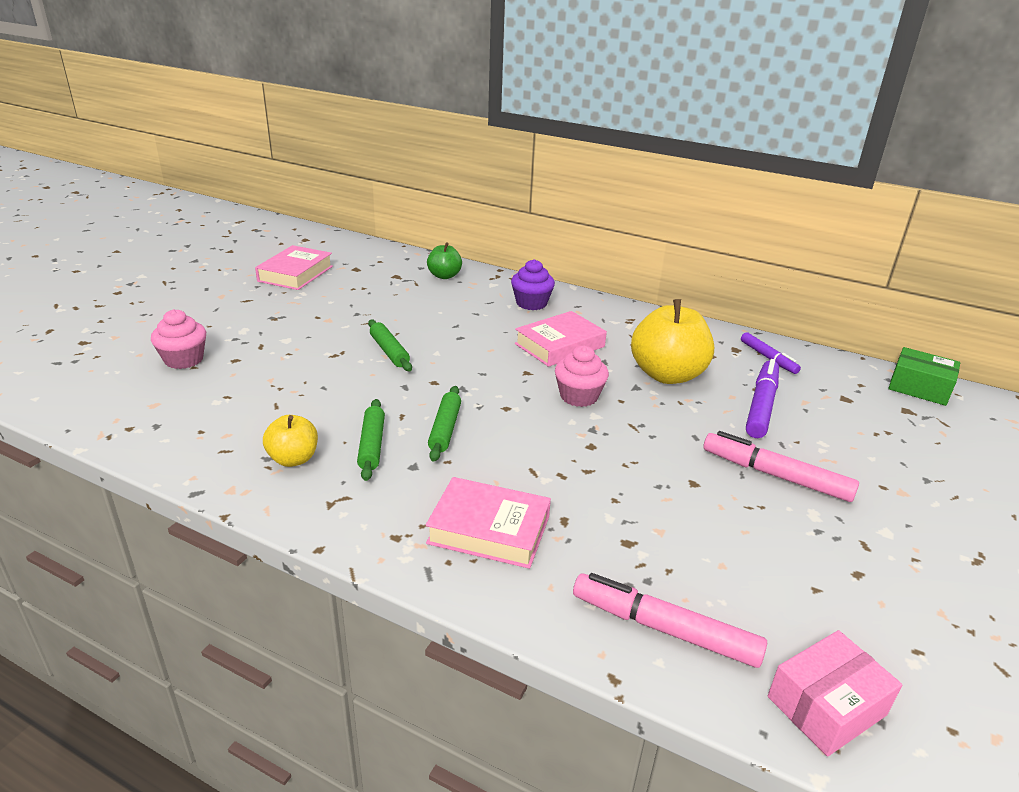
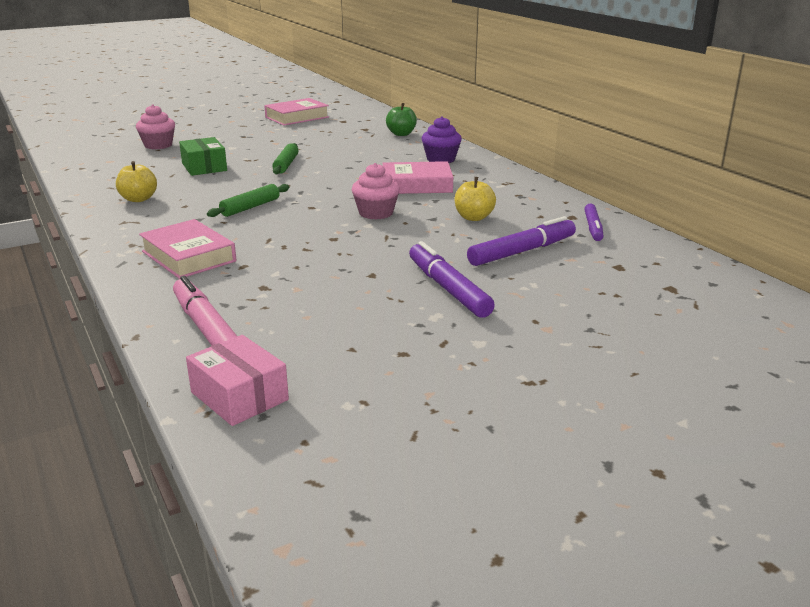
camera: 35 degrees right, 5 degrees down
(372, 445) = (192, 204): green rolling pin -> none
(667, 375) = (473, 217): yellow apple -> yellow apple, size x0.54
(775, 475) = (448, 289): pink marker -> purple marker
(826, 706) = (239, 396): pink box -> pink box turned 45 degrees clockwise
(919, 387) = (721, 278): green box -> green box (204, 167)

